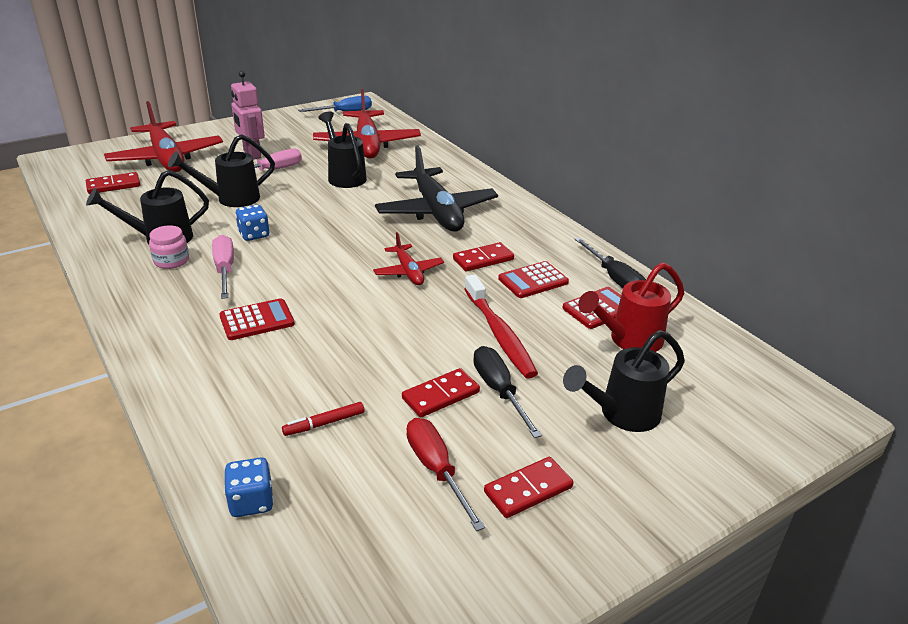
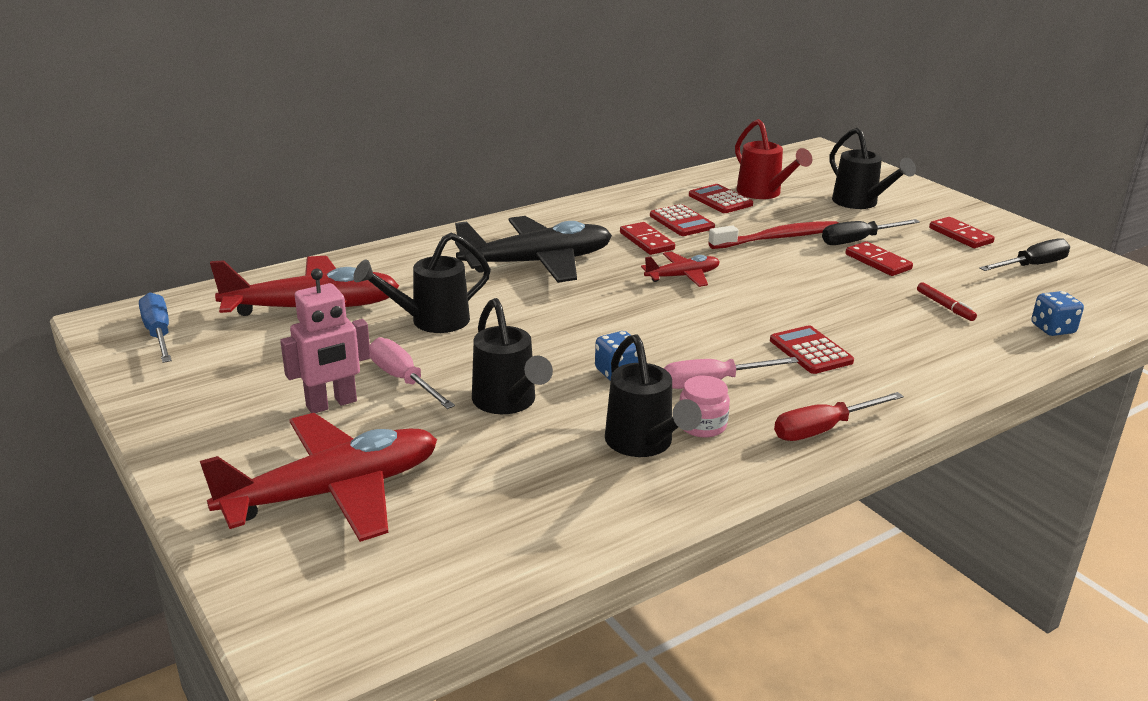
camera: 90 degrees left, 5 degrees down
(113, 185) = (454, 531): red domino -> none
(436, 470) = (964, 263): red screwdriver -> red screwdriver (823, 429)
(614, 278) = (666, 191): black screwdriver -> black screwdriver (1032, 266)

